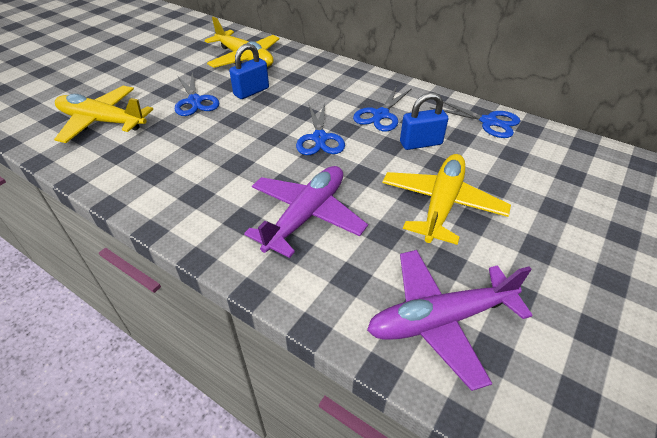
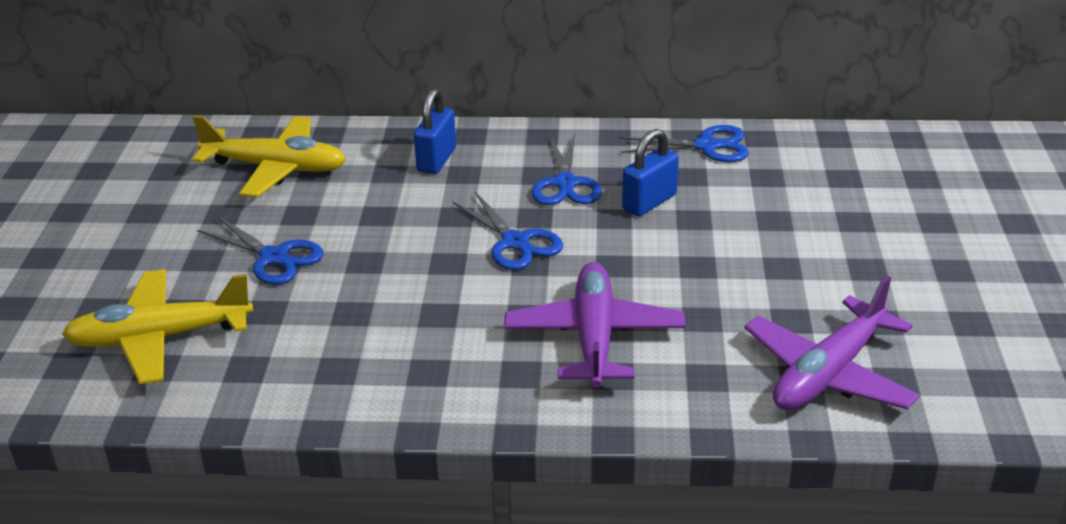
camera: 30 degrees left, 10 degrees down
(251, 91) = (346, 214): blue padlock -> blue padlock (436, 160)
(441, 204) = (735, 263): yellow plane -> none

